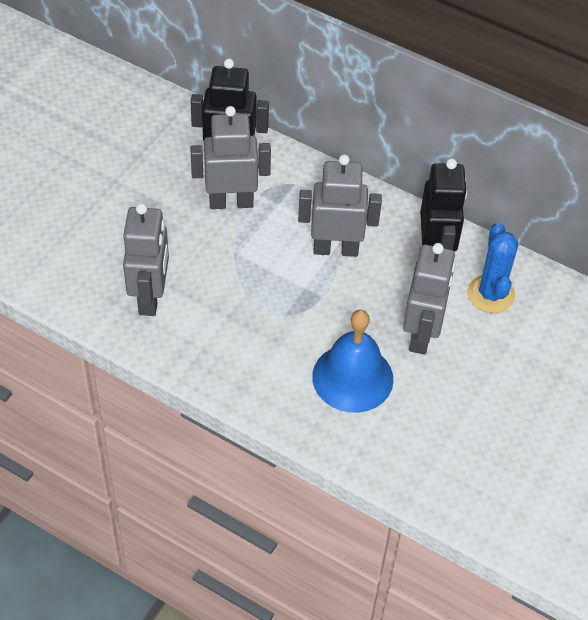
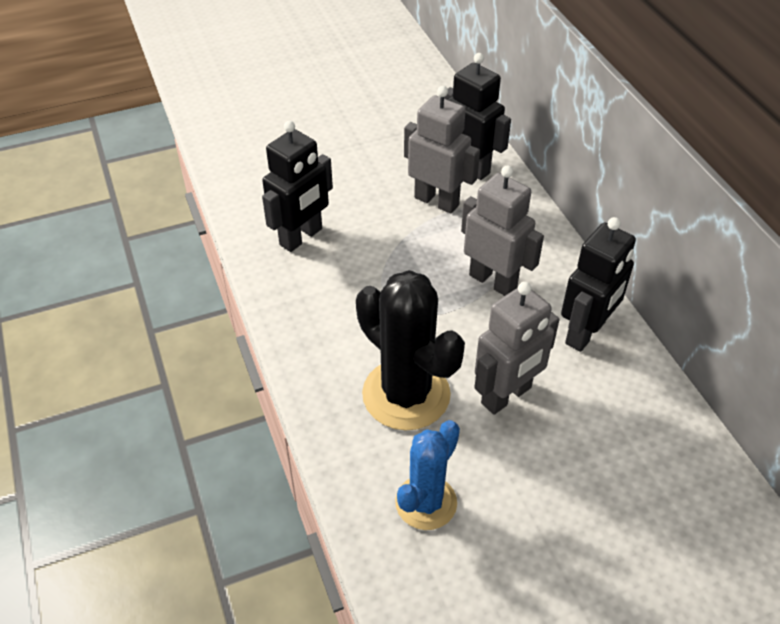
camera: 40 degrees right, 5 degrees down
(150, 297) = (301, 237): grey robot -> black robot
(352, 377) = (406, 394): blue bell -> black cactus
(491, 294) = (611, 399): blue cactus -> blue cactus (426, 502)

